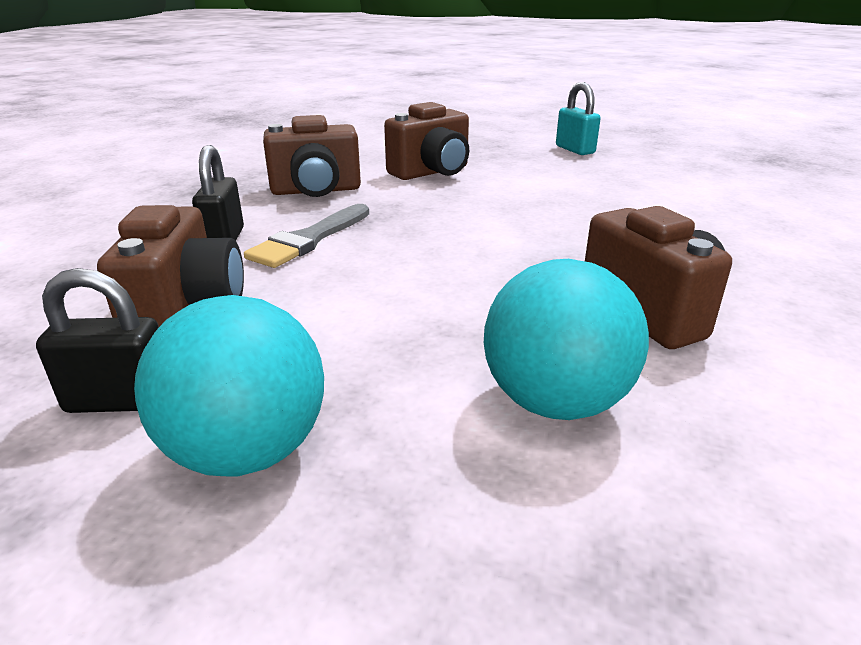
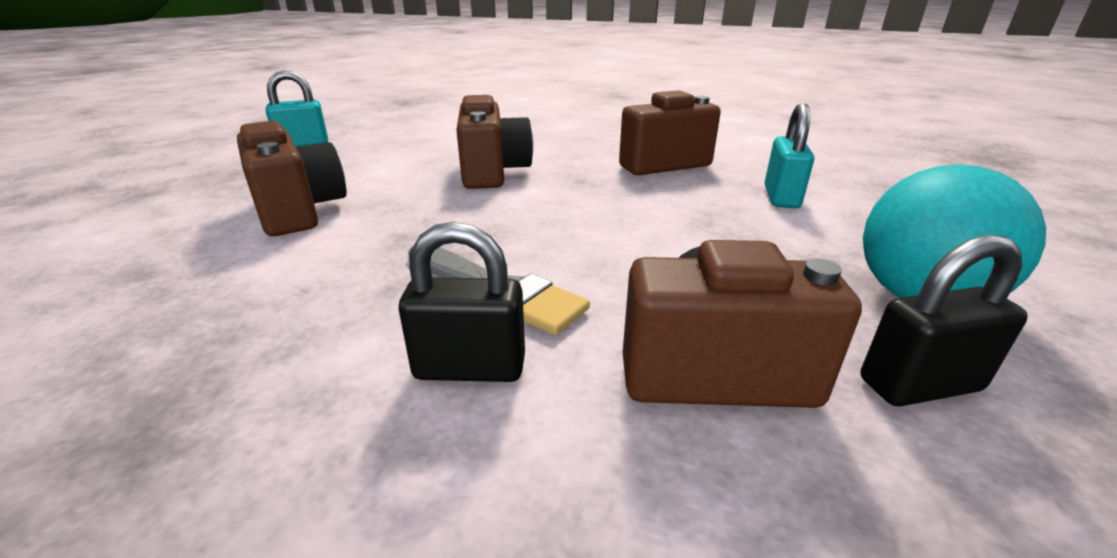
camera: 85 degrees left, 0 degrees up
(120, 400) = (919, 385): black padlock -> black padlock turned 75 degrees clockwise
(316, 191) = (294, 293): brown camera -> brown camera (493, 173)
(555, 402) = (781, 197): turquoise ball -> turquoise padlock

